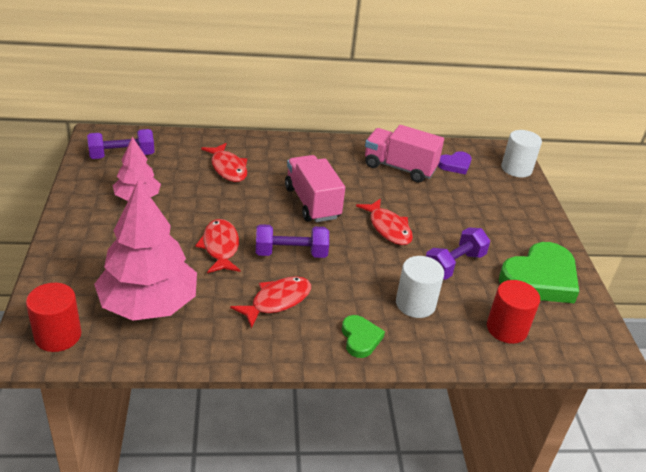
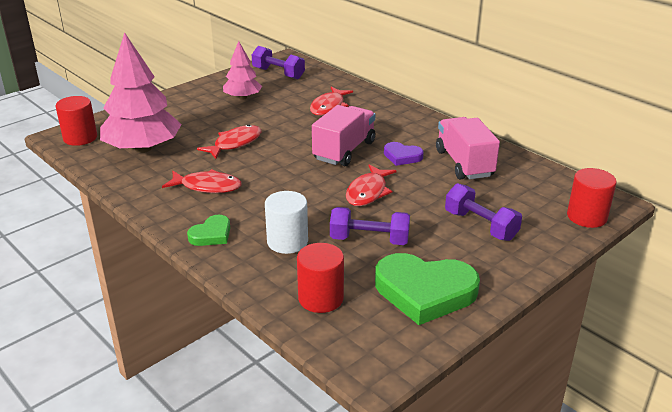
camera: 55 degrees right, 5 degrees down
(291, 253) = (269, 169): purple dumbbell -> purple dumbbell (480, 225)
(455, 165) = (524, 185): purple heart -> purple heart (402, 156)
(516, 169) = (586, 217): white cylinder -> red cylinder

